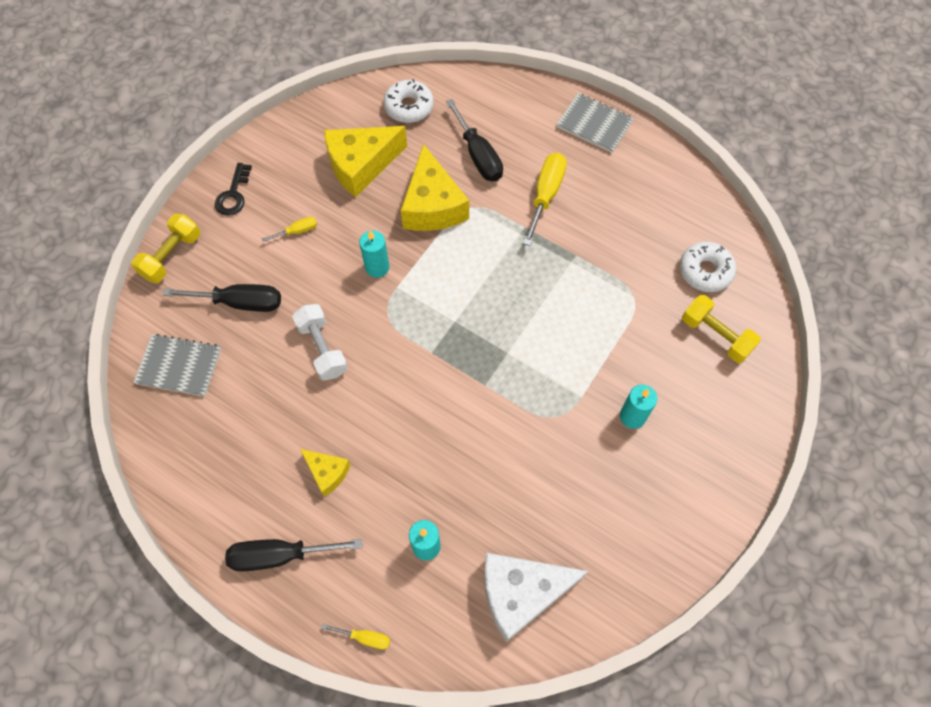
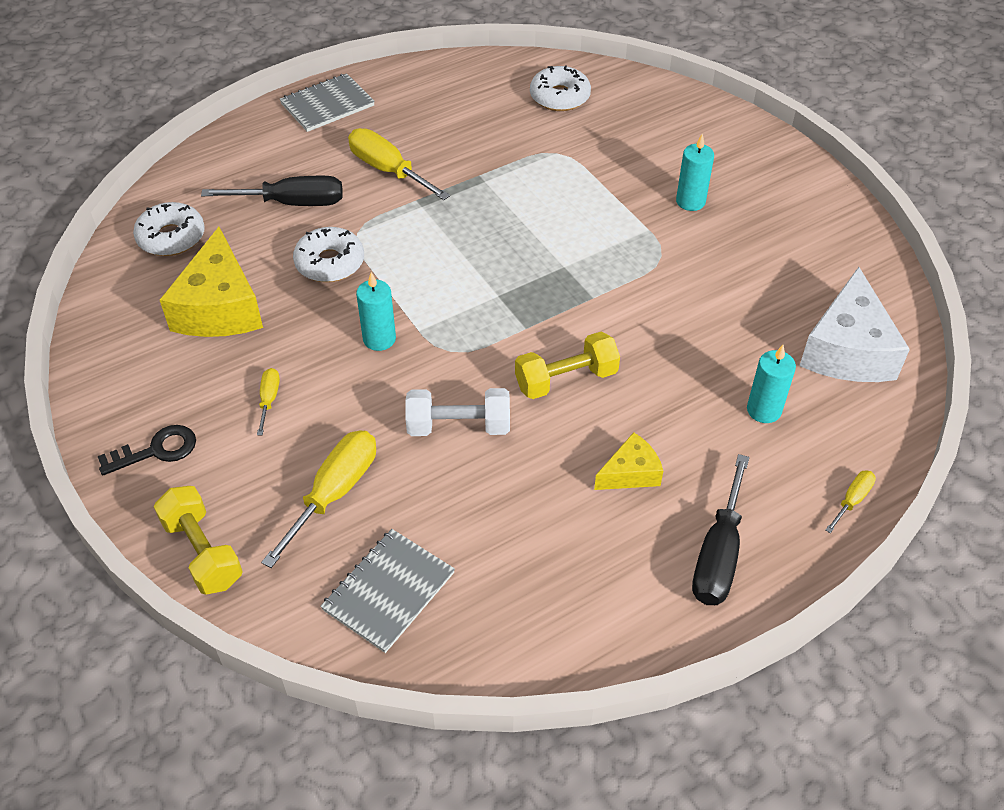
camera: 65 degrees left, 15 degrees down
(233, 194) = (156, 450): black key -> black key turned 60 degrees counterclockwise
(240, 302) = (334, 493): black screwdriver -> yellow screwdriver
(432, 205) = (330, 263): yellow cheese -> white donut
(715, 335) = (634, 116): yellow dumbbell -> yellow dumbbell (566, 379)

